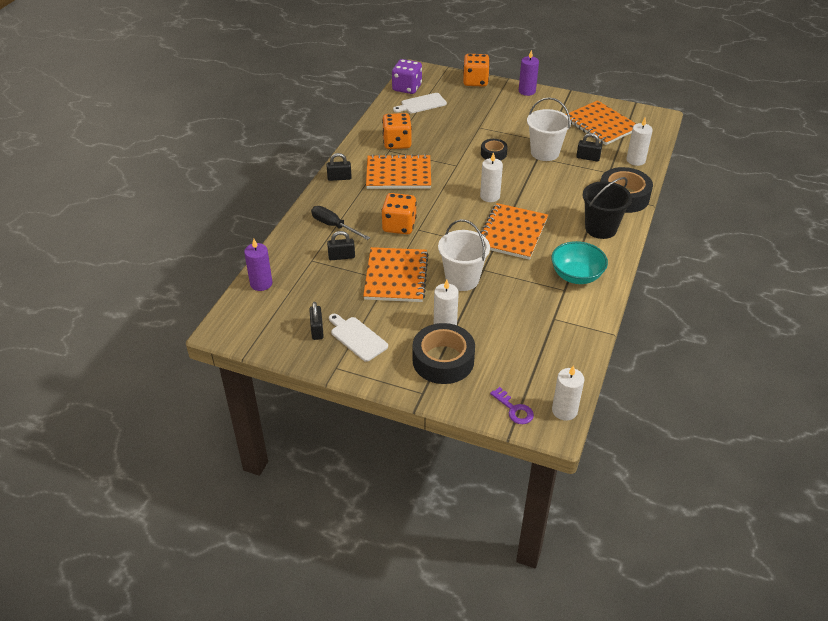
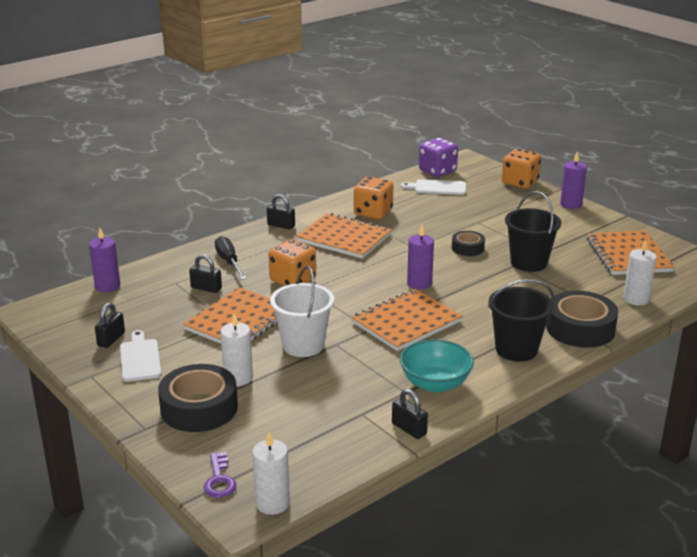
camera: 30 degrees right, 15 degrees down
(490, 196) = (419, 283): white candle -> purple candle
(545, 152) = (529, 262): white bucket -> black bucket
(588, 158) = (576, 281): black padlock -> black padlock (409, 429)

